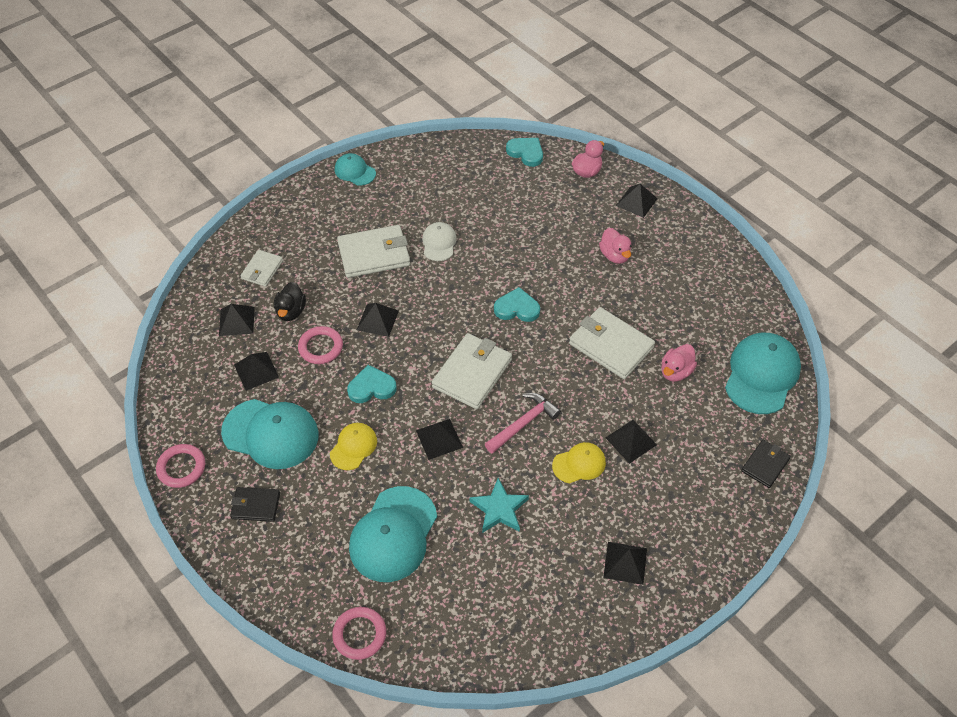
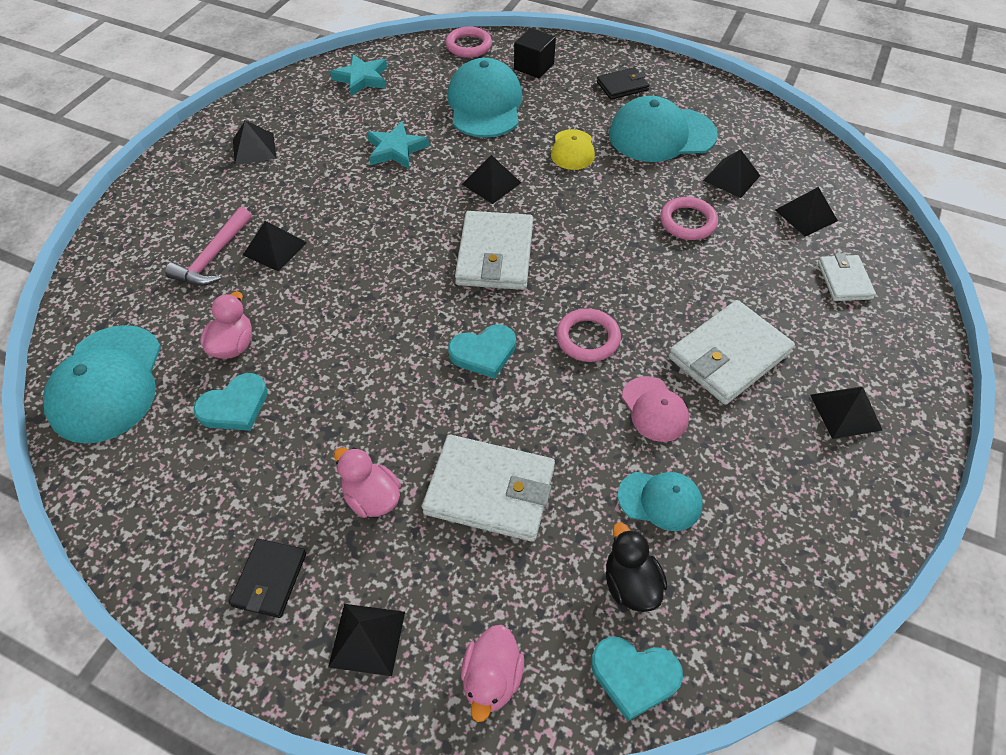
camera: 155 degrees right, 0 degrees up
(181, 467) = (713, 89): pink ring -> pink ring (588, 338)
(291, 311) = (758, 246): black duck -> black duck (630, 584)
(316, 569) = (534, 67): none -> black cube
(355, 171) = (886, 487): turquoise cap -> turquoise cap (660, 500)
(371, 387) = (598, 204): turquoise heart -> turquoise heart (235, 406)
(377, 320) = (650, 273): black pyramid -> black pyramid (846, 412)
(439, 243) = (654, 409): white cap -> pink cap
(492, 626) = (362, 78): none -> turquoise star
(523, 423) = (407, 226): pink hammer -> pink hammer (213, 257)
(579, 464) = (328, 209): yellow cap -> none
(611, 345) = (332, 348): white wallet -> white wallet (490, 490)
(765, 465) = (104, 276): black wallet -> black wallet (270, 579)

